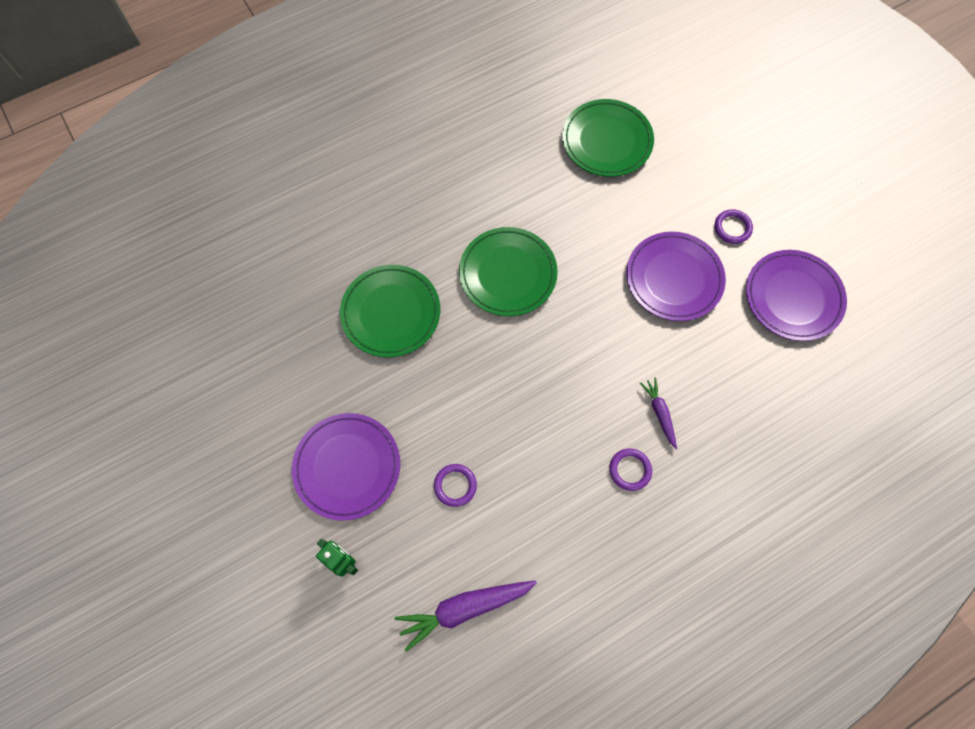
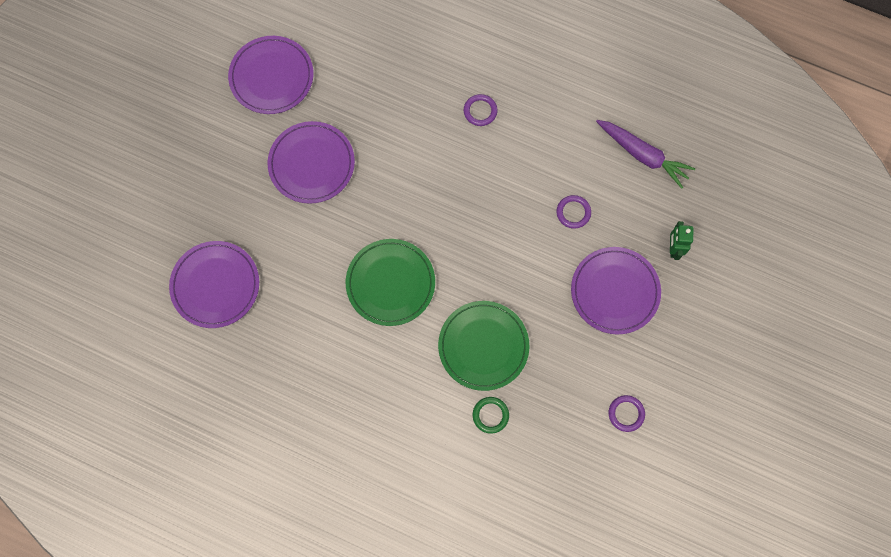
camera: 125 degrees left, 5 degrees up
(328, 278) = (490, 415): none -> green ring
(607, 141) = (215, 285): green plate -> purple plate
(659, 413) = (426, 115): purple carrot -> none
(732, 228) = (238, 147): purple ring -> purple ring (626, 413)

